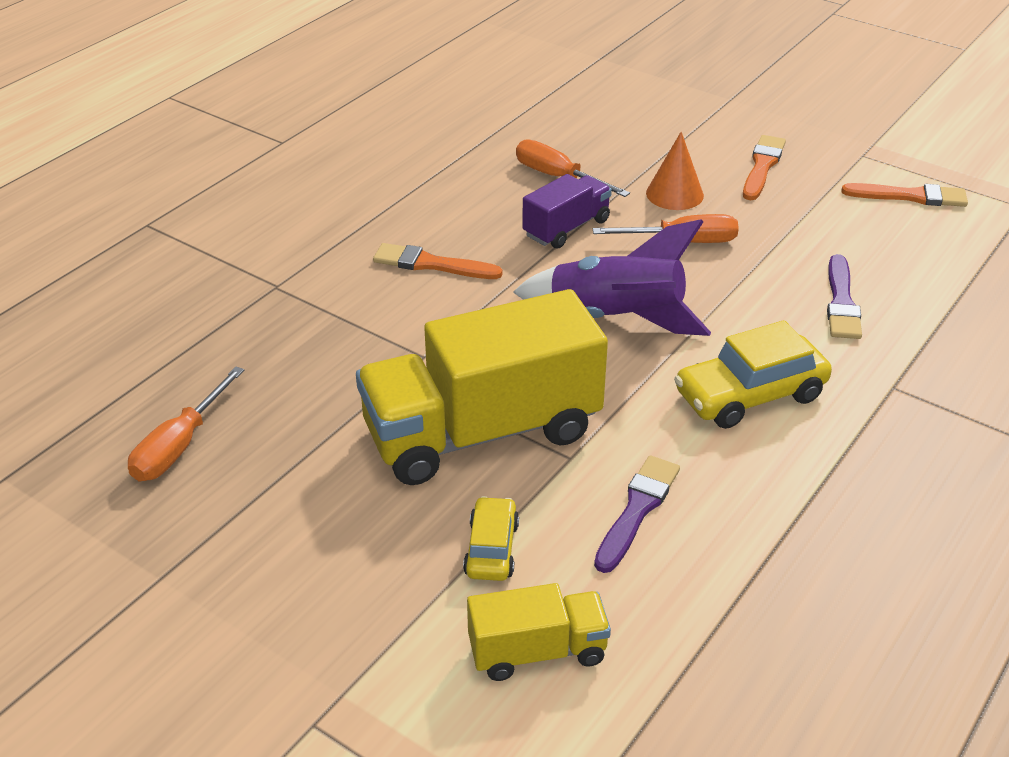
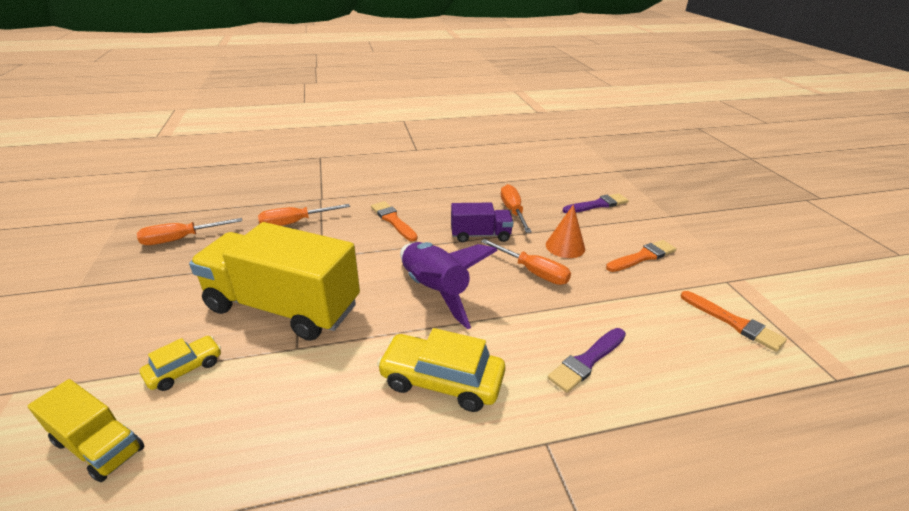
camera: 40 degrees right, 5 degrees down
(304, 336) = (295, 223): none -> orange screwdriver
(637, 510) = (275, 403): purple brush -> purple brush (597, 205)

